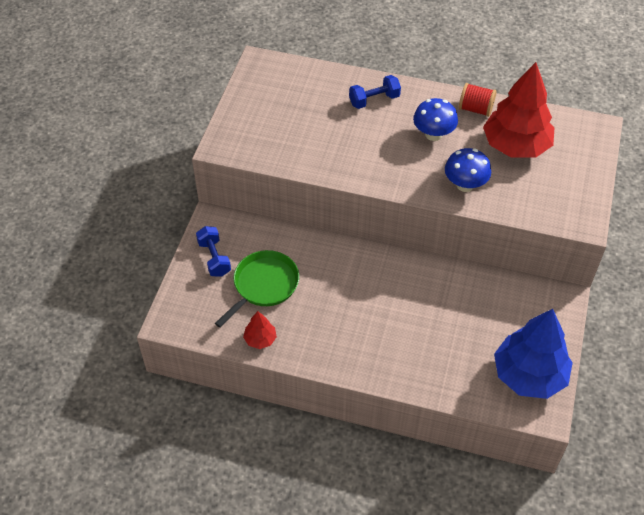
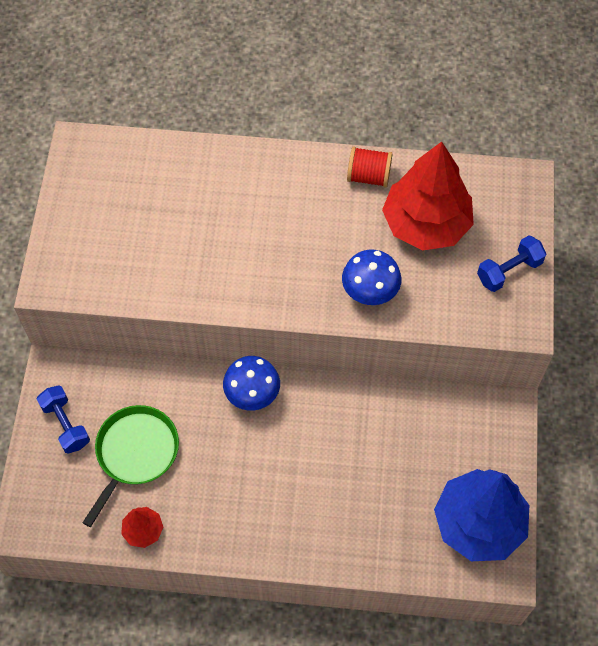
camera: 10 degrees left, 10 degrees up
(374, 100) = (237, 182): blue dumbbell -> blue dumbbell (509, 271)
(433, 134) = (320, 222): blue mushroom -> blue mushroom (252, 394)

